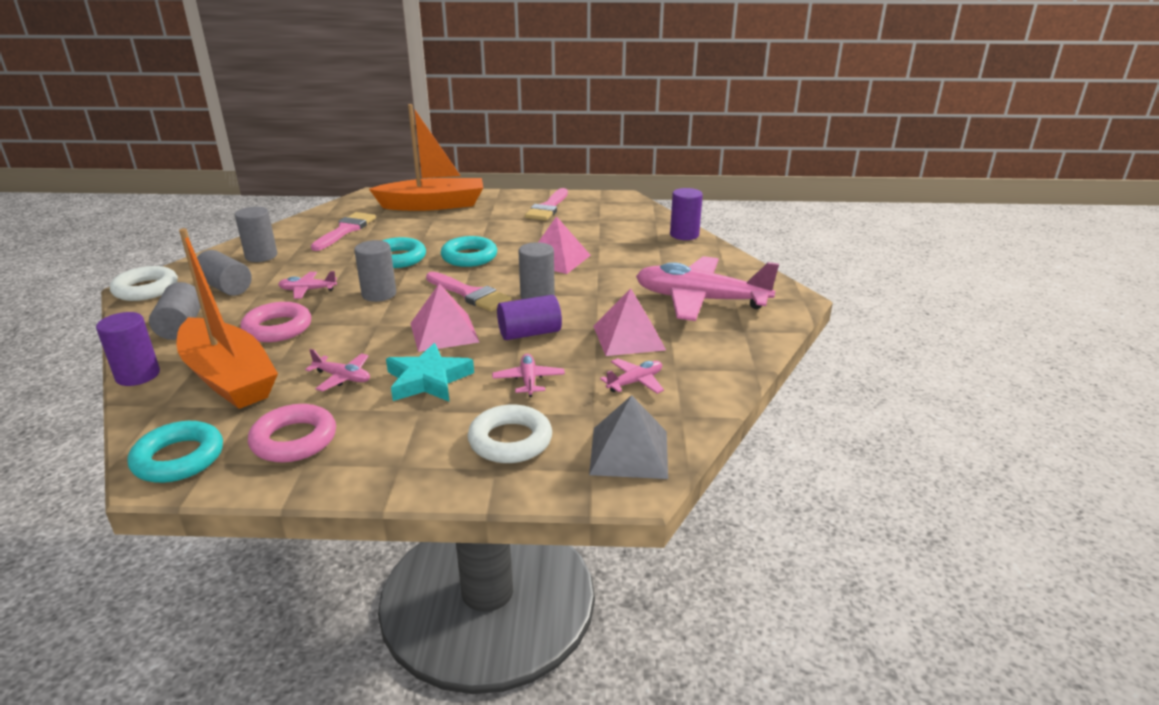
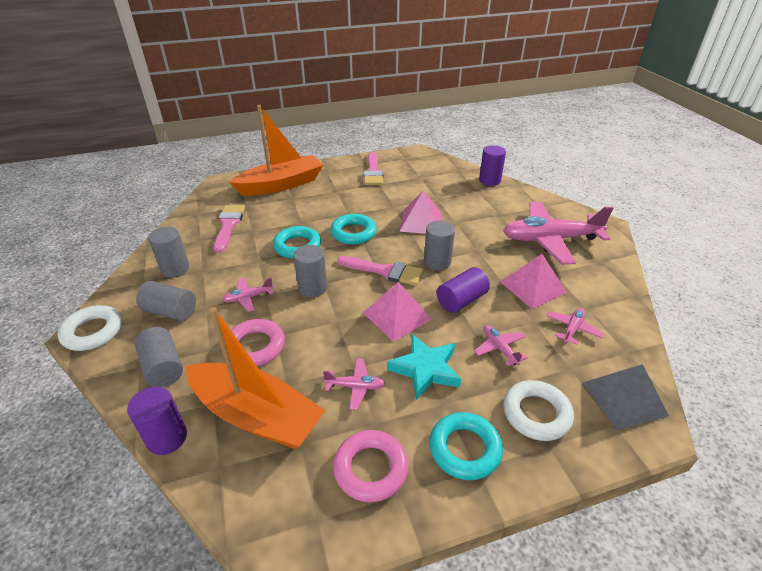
camera: 20 degrees left, 10 degrees up
(179, 458) = (286, 525): turquoise ring -> turquoise ring (464, 449)

